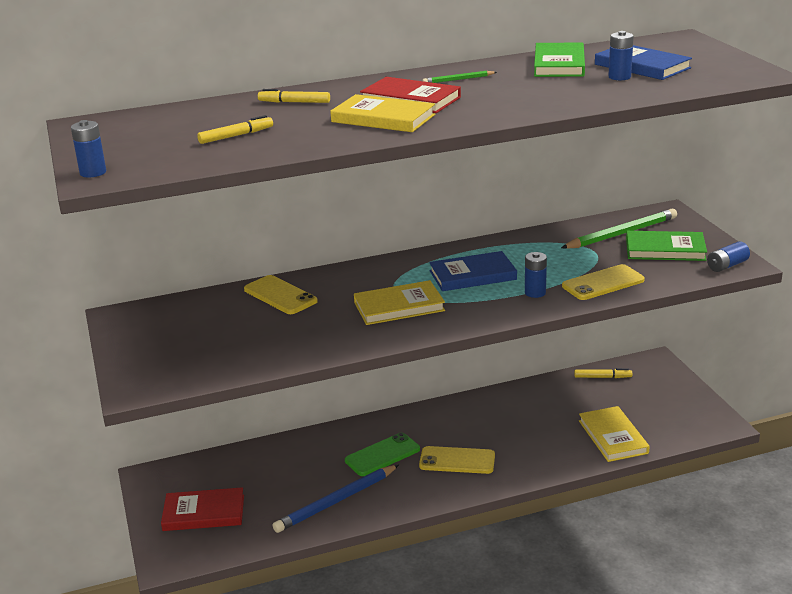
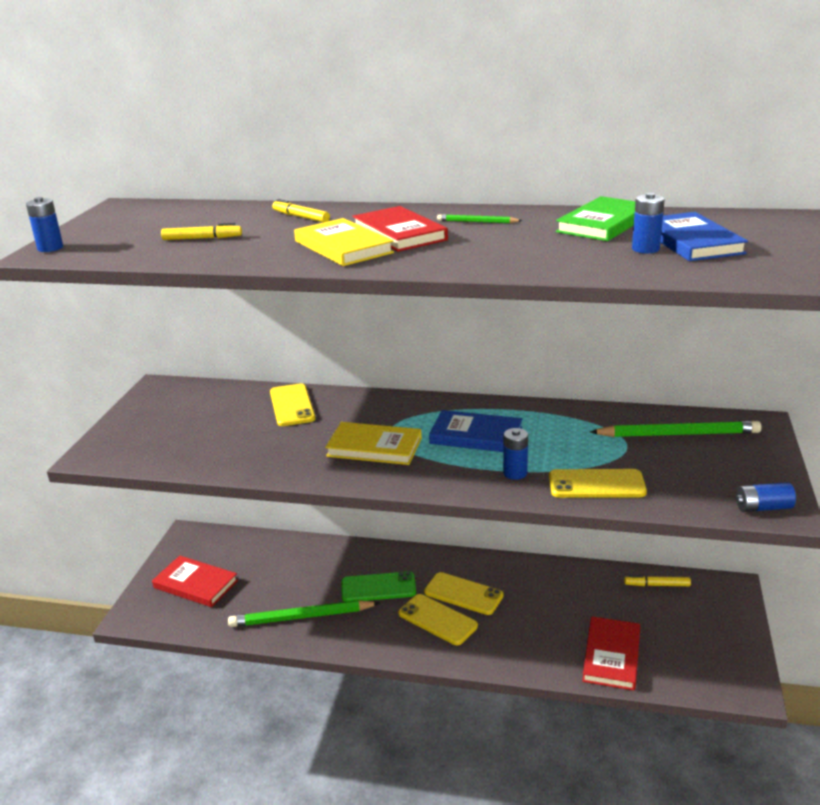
camera: 30 degrees right, 0 degrees up
(336, 501) = (301, 617): blue pencil -> green pencil
(460, 434) = (463, 594): none -> yellow phone
(602, 377) = (657, 585): yellow marker -> yellow marker turned 150 degrees clockwise
(613, 437) = (612, 656): yellow book -> red book
(665, 249) = (708, 466): green book -> none

